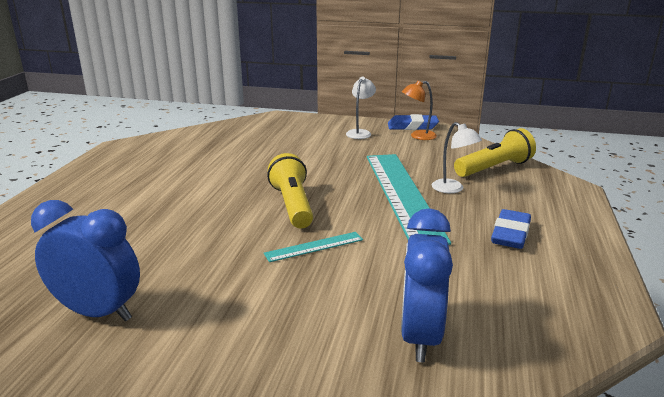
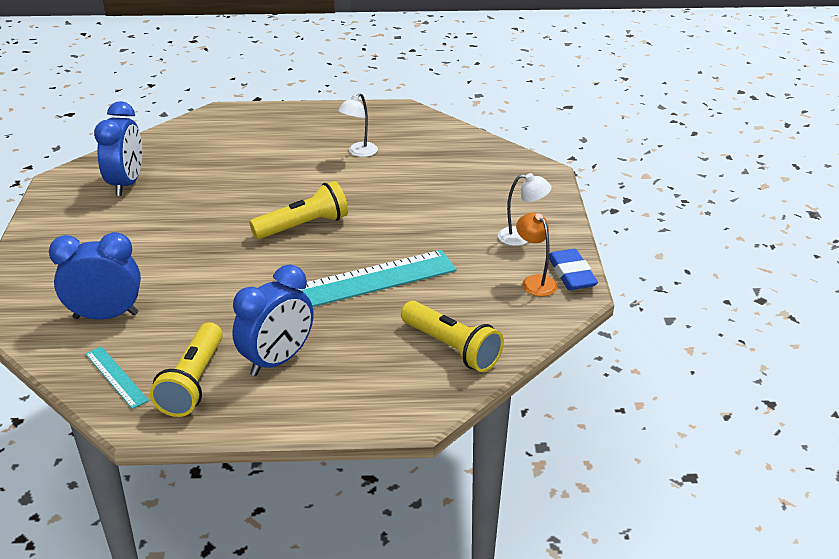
camera: 75 degrees right, 10 degrees up
(314, 246) = (228, 250): turquoise ruler -> turquoise ruler (116, 377)
(453, 189) = (375, 318): white lamp -> white lamp (359, 152)
(510, 234) = (277, 360): blue eraser -> blue clock
(547, 279) = (193, 382): none -> yellow flashlight

